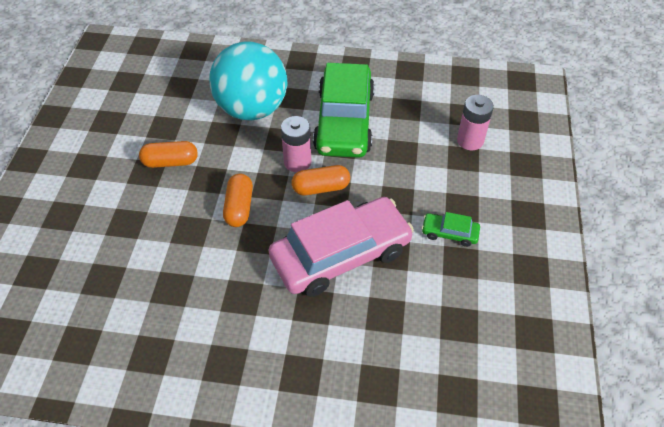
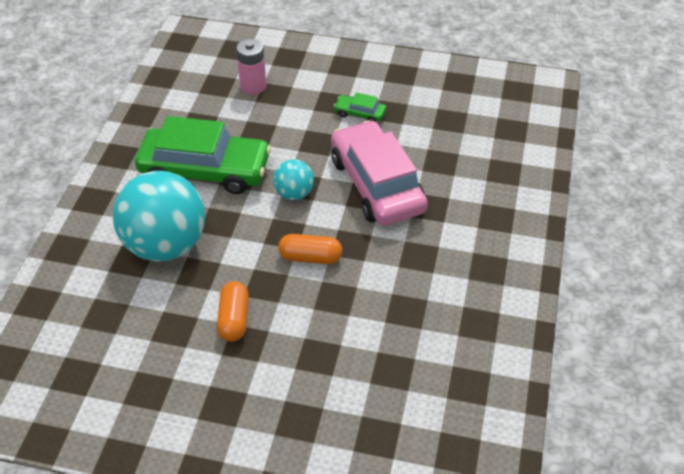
camera: 85 degrees left, 5 degrees down
(297, 162) = (256, 210): pink battery -> none
(321, 188) = (294, 194): orange capsule -> turquoise ball
(449, 233) = (360, 113): green car -> green car turned 90 degrees clockwise

